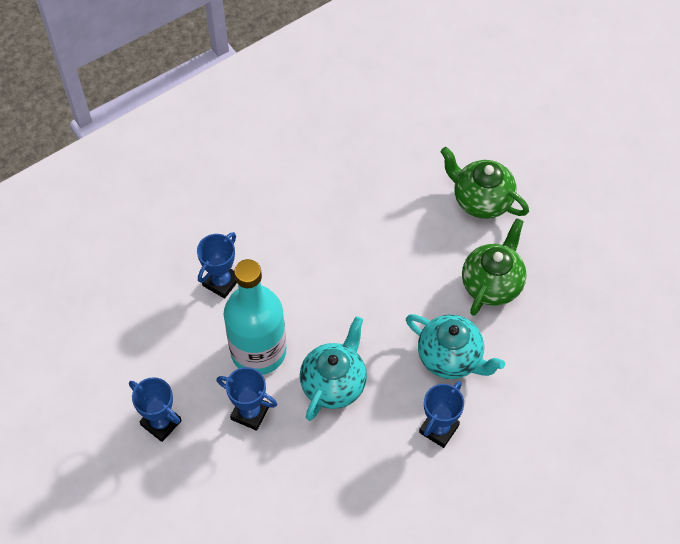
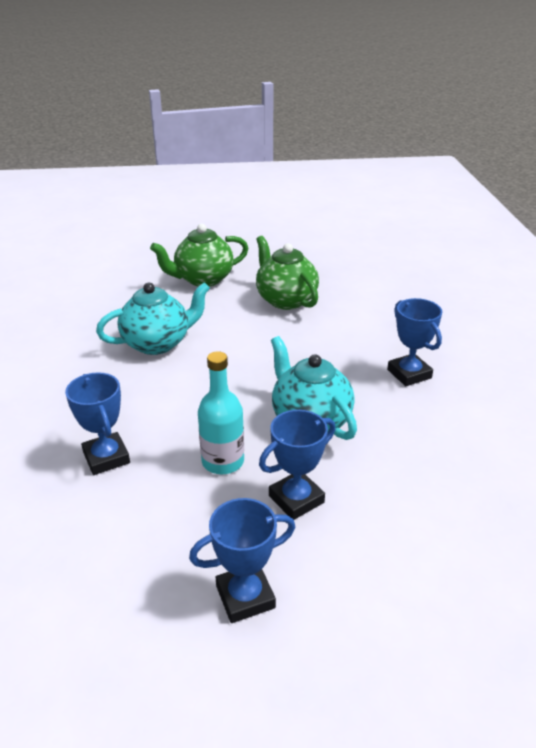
camera: 60 degrees left, 25 degrees down
(258, 351) = (223, 461): turquoise bottle -> turquoise bottle, size x0.57
(450, 358) = (339, 343): turquoise teapot -> turquoise teapot (157, 343)

